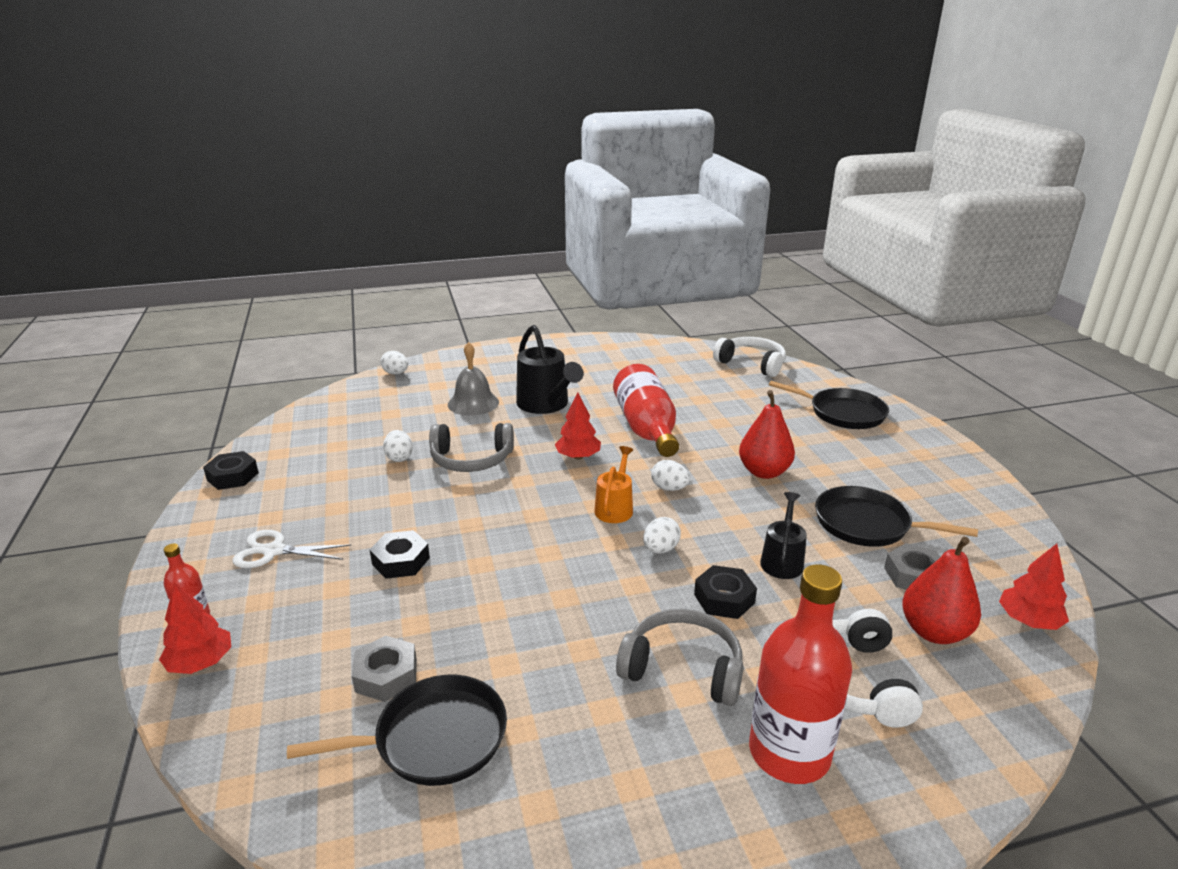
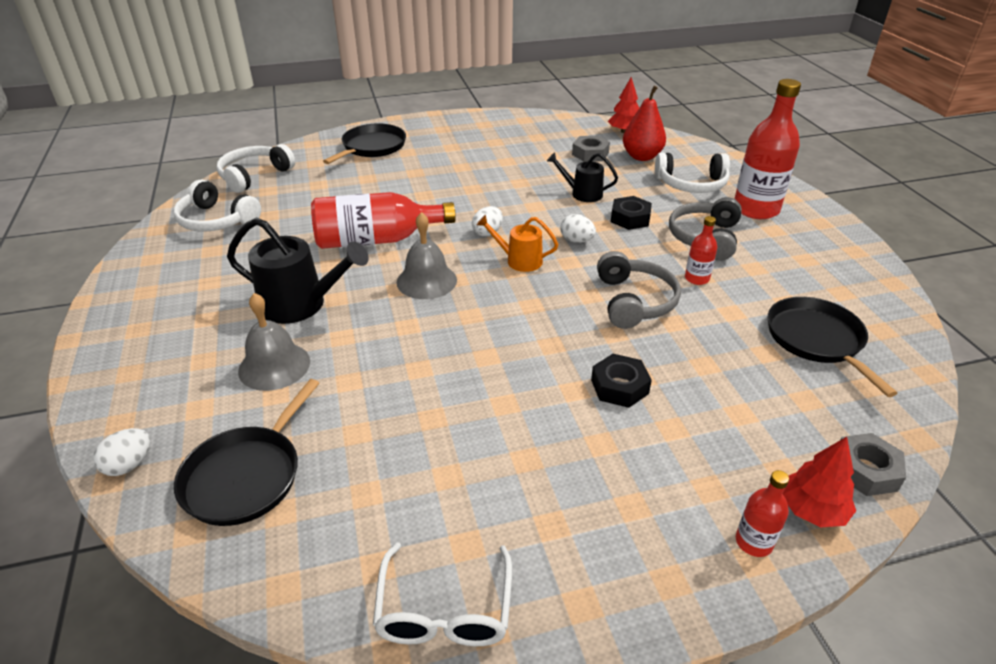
camera: 90 degrees left, 10 degrees up
(232, 476) = (444, 610): black nut -> white glasses
(274, 551) = (622, 499): white scissors -> none
(386, 675) = (770, 373): grey nut -> grey nut (865, 470)
(399, 457) = (410, 419): white egg -> none
(471, 459) = (423, 355): grey headphones -> grey headphones (634, 301)
(546, 404) = (300, 305): black watering can -> black watering can turned 45 degrees clockwise
(578, 457) = (426, 281): red tree -> grey bell
(579, 643) = (697, 278): none -> red bottle
(668, 359) = (216, 220): none -> white headphones
(764, 472) = (463, 189): red pear -> none
(867, 524) = (535, 160): black pan -> black pan (246, 476)

